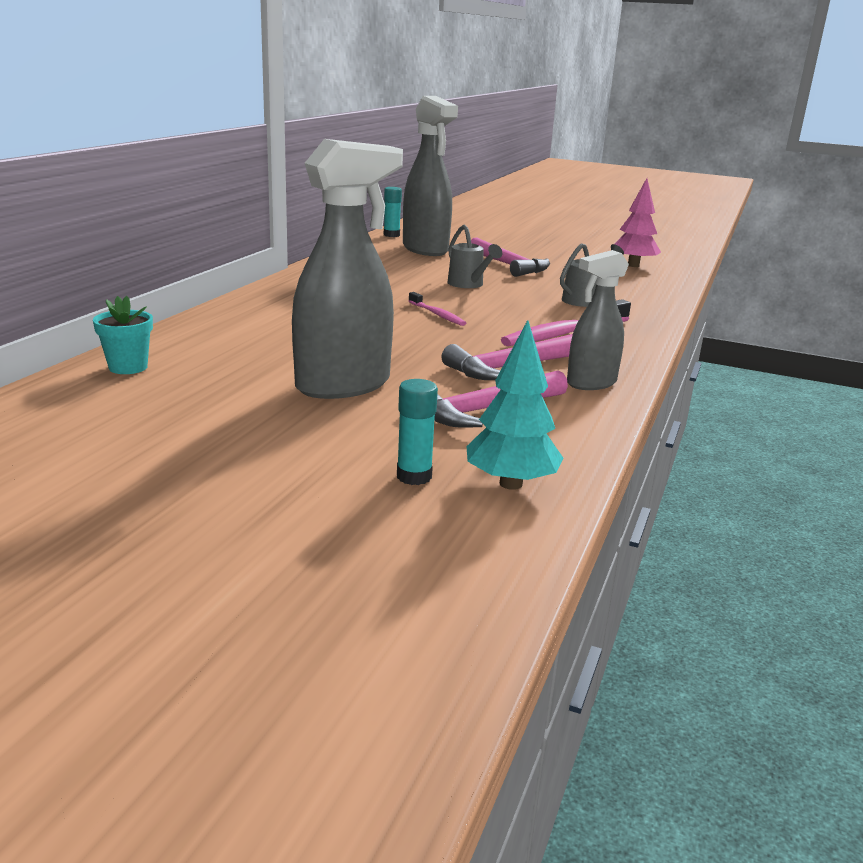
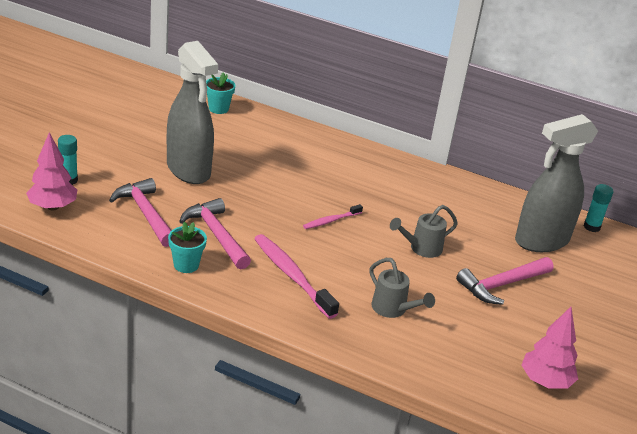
camera: 90 degrees right, 10 degrees up
(510, 483) = (53, 207): turquoise tree -> pink tree
(591, 383) = (186, 265): grey spray bottle -> turquoise flower pot

